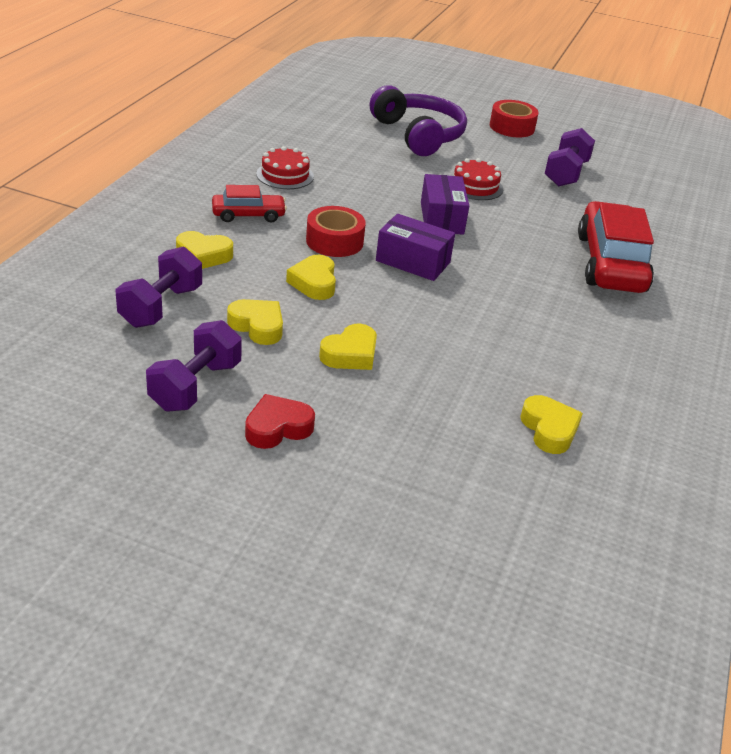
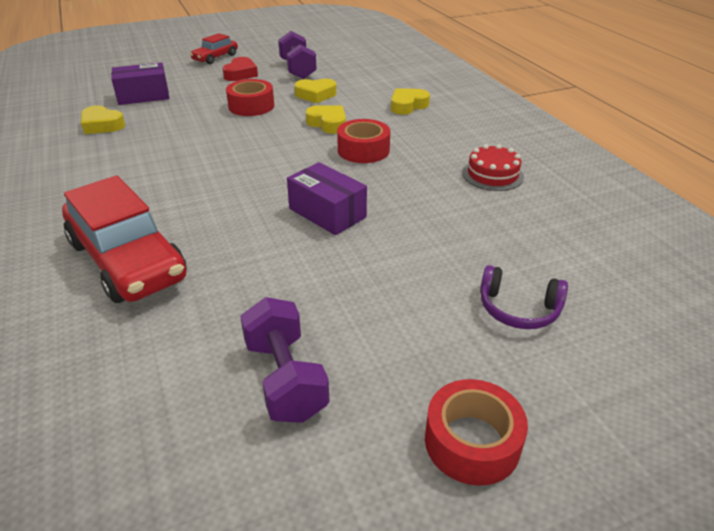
camera: 140 degrees right, 0 degrees up
(161, 307) = (372, 81): purple dumbbell -> none
(248, 215) = (441, 136): red car -> red car (215, 58)
(350, 354) = (251, 106): yellow heart -> red tape
(413, 261) = (293, 166): purple box -> purple box (143, 96)
(418, 135) = (518, 309): purple headphones -> purple headphones, size x0.55
(475, 186) = (352, 271): red cake -> none

